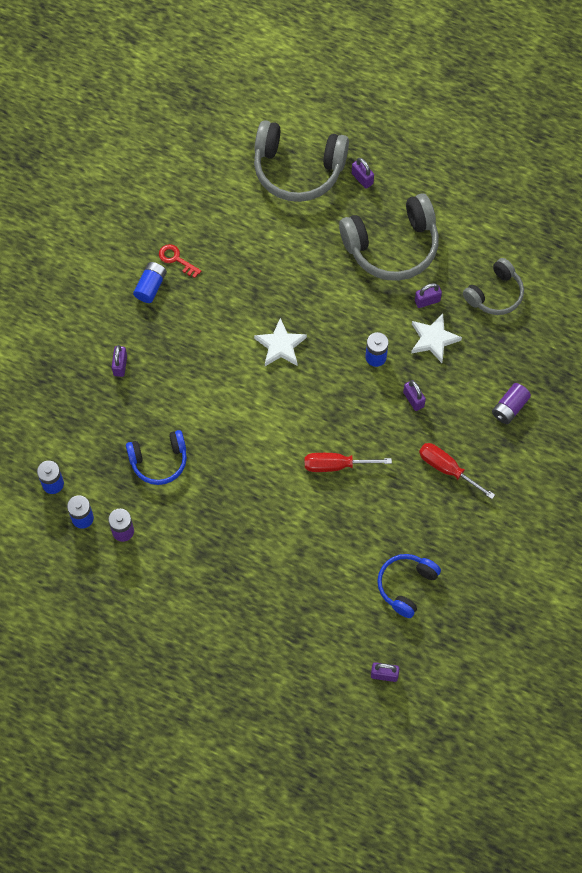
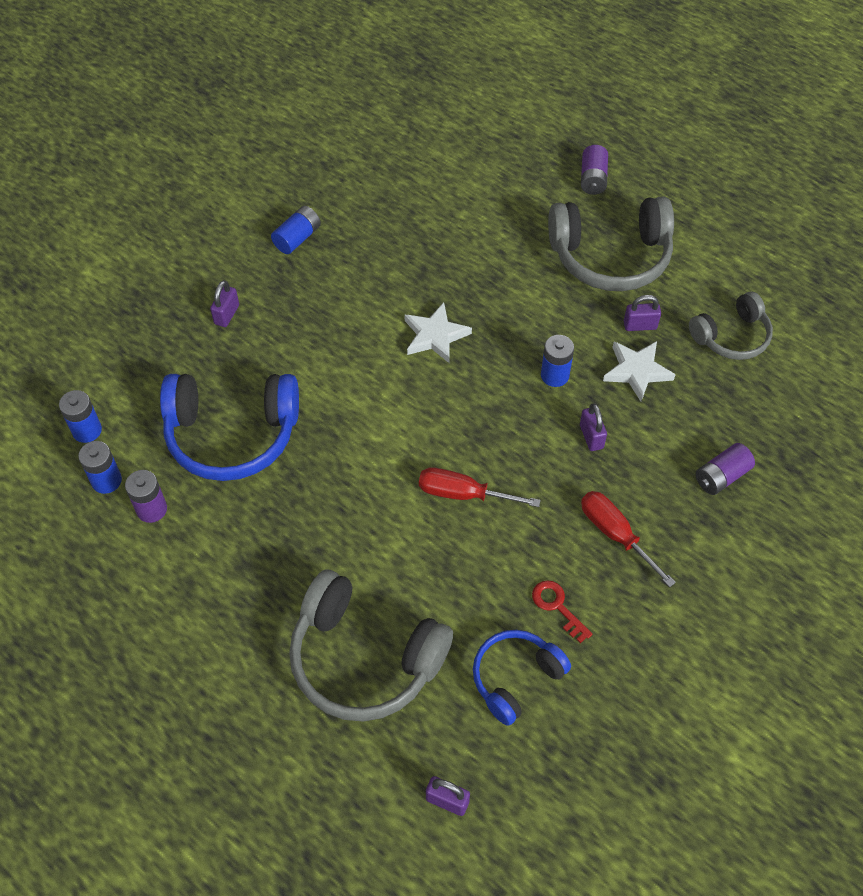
camera: 15 degrees right, 10 degrees down
(159, 461) = (232, 434): blue headphones -> blue headphones, size x1.67
(176, 259) = (339, 216): red key -> red key (557, 607)
(298, 169) = (517, 154): grey headphones -> grey headphones (364, 658)
(362, 179) = (593, 179): purple padlock -> purple battery

